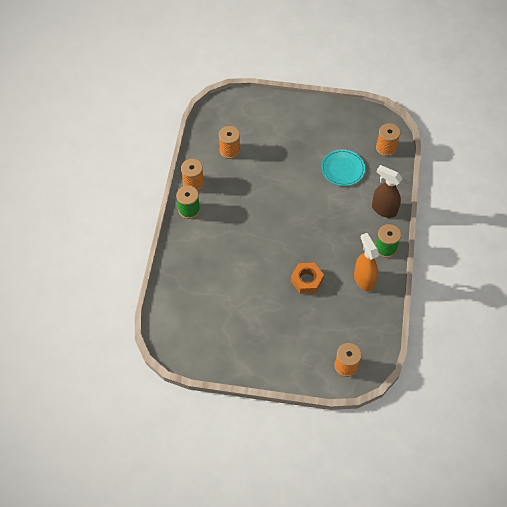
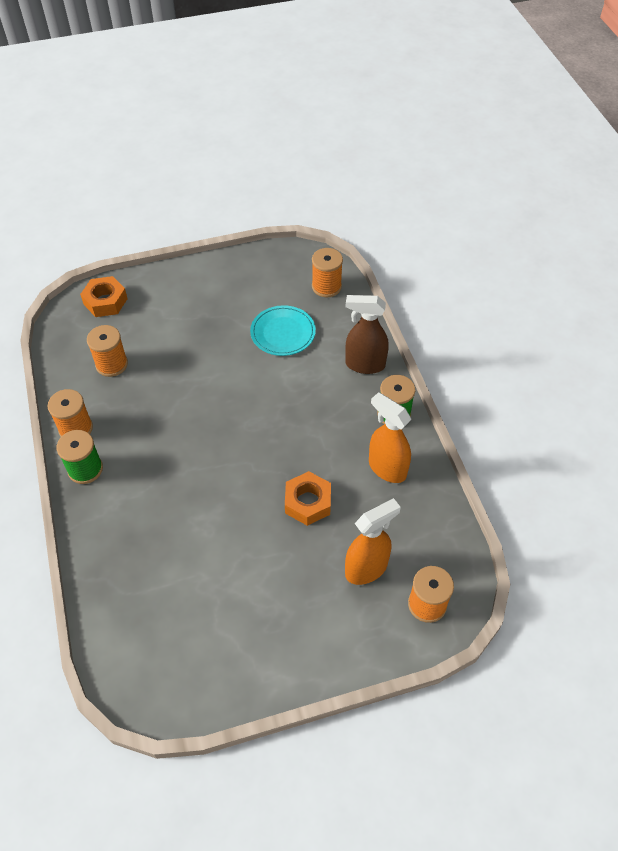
camera: 25 degrees left, 5 degrees down
(242, 107) = (105, 301): none -> orange nut
(322, 332) = (366, 568): none -> orange spray bottle

